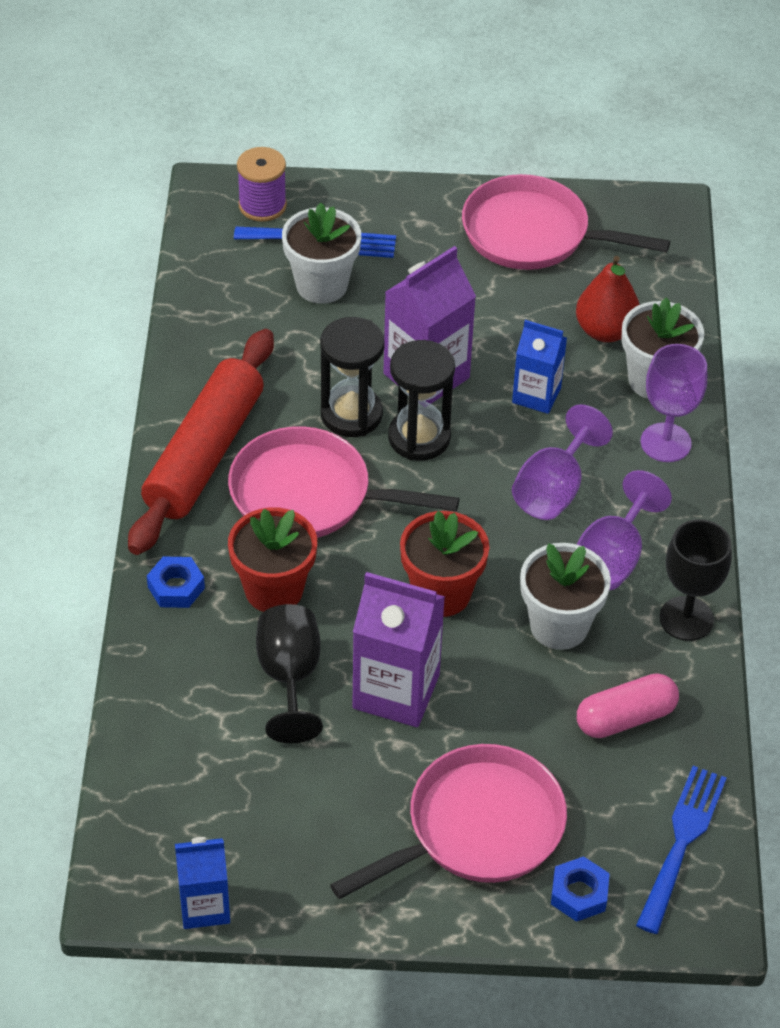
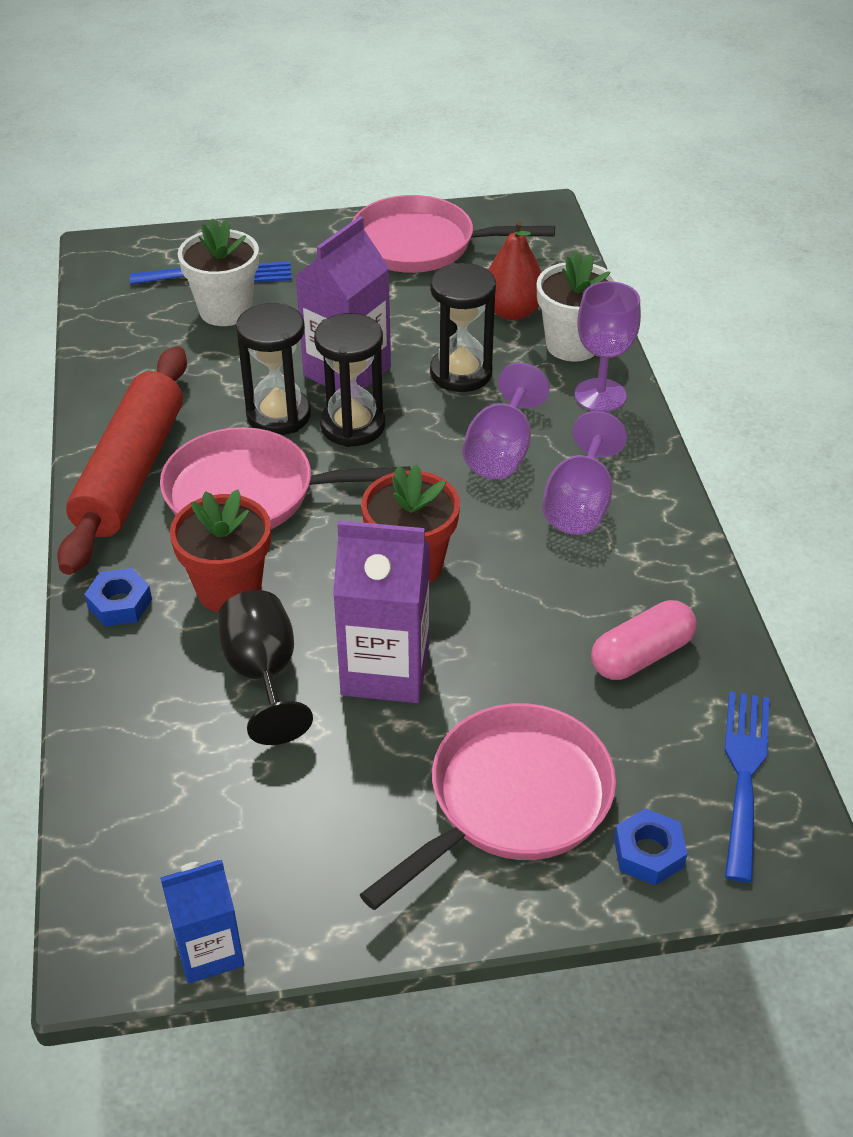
camera: 10 degrees left, 5 degrees down
(262, 205) = (154, 255): purple spool -> none
(536, 395) = (461, 373): blue carton -> black hourglass
(559, 626) = (543, 576): white flower pot -> none
(686, 619) = (673, 549): black goblet -> none

